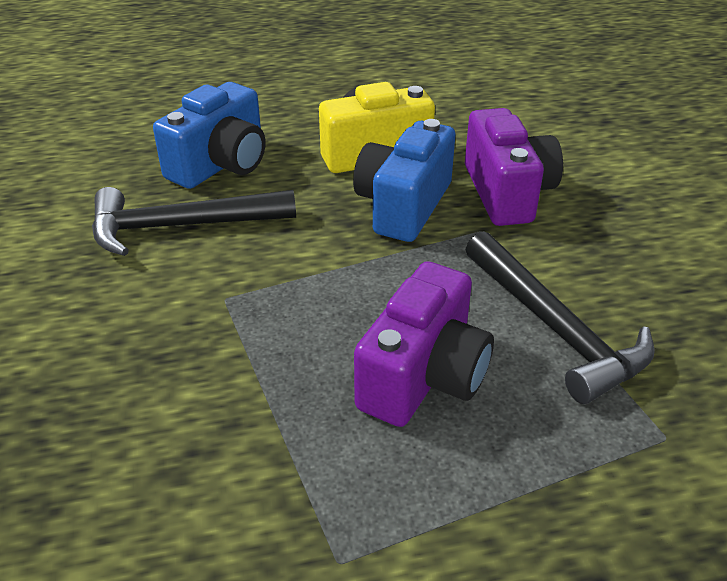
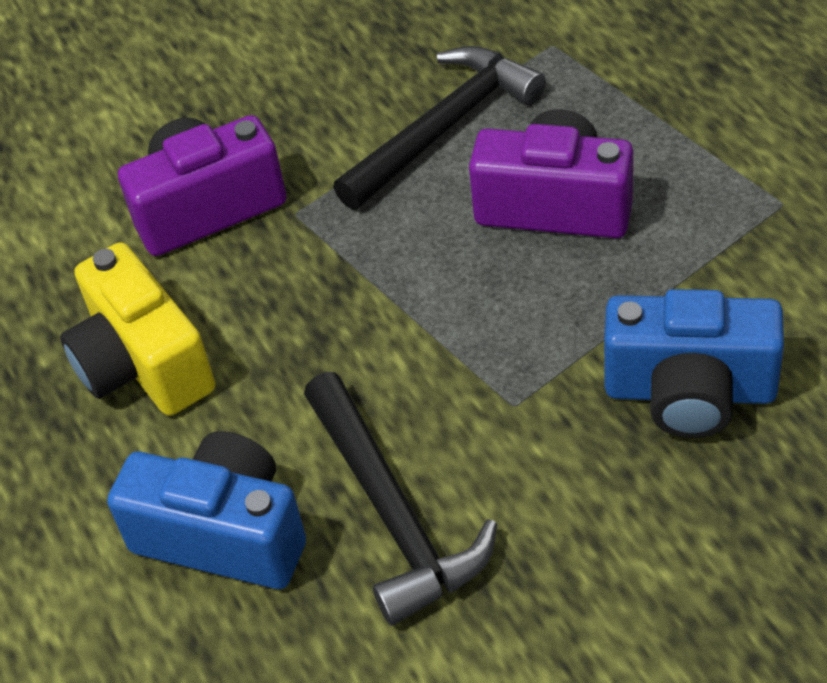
camera: 100 degrees left, 10 degrees up
(403, 206) = (267, 296): blue camera -> blue camera (690, 391)

